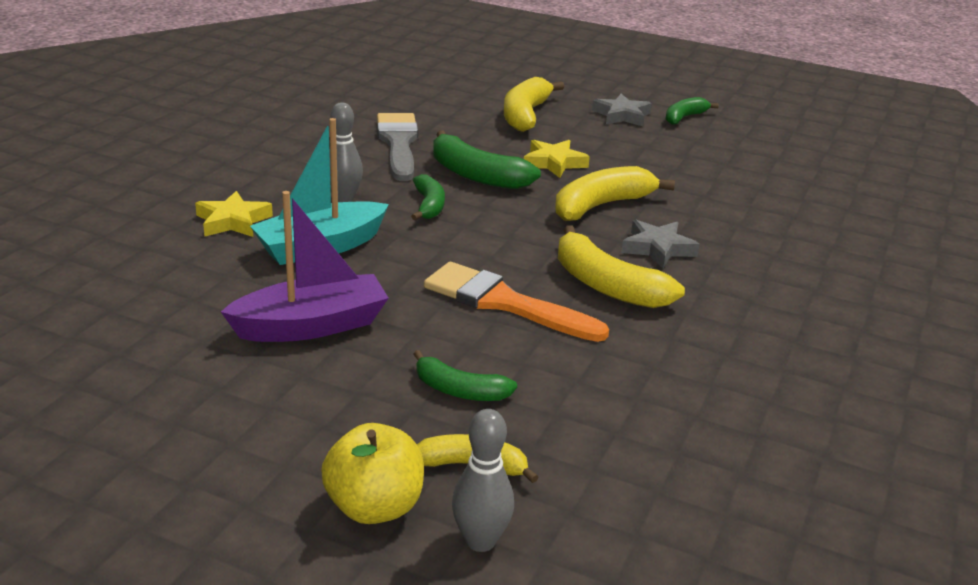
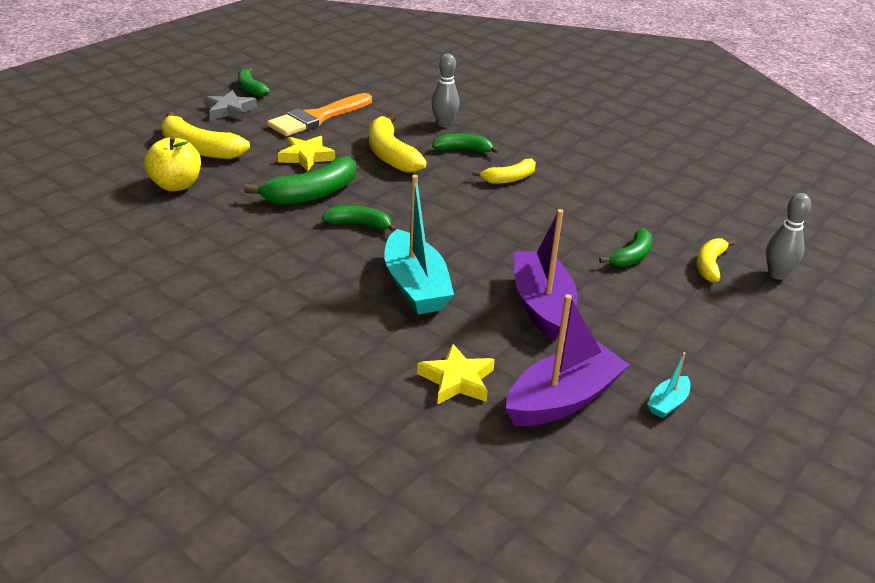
camera: 75 degrees left, 5 degrees up
(127, 423) = (668, 403): none -> turquoise boat
(129, 348) = (563, 399): none -> purple boat
(233, 221) = (348, 328): yellow star -> yellow star (457, 380)
(343, 199) = (328, 263): grey bowling pin -> grey bowling pin (444, 124)
(374, 507) = (752, 305): yellow apple -> yellow apple (176, 185)
(398, 144) = (223, 219): grey brush -> none
(504, 303) = (524, 220): orange brush -> orange brush (317, 118)
(606, 285) = (509, 179): yellow banana -> yellow banana, size x0.61
(657, 248) = (463, 150): grey star -> green banana

